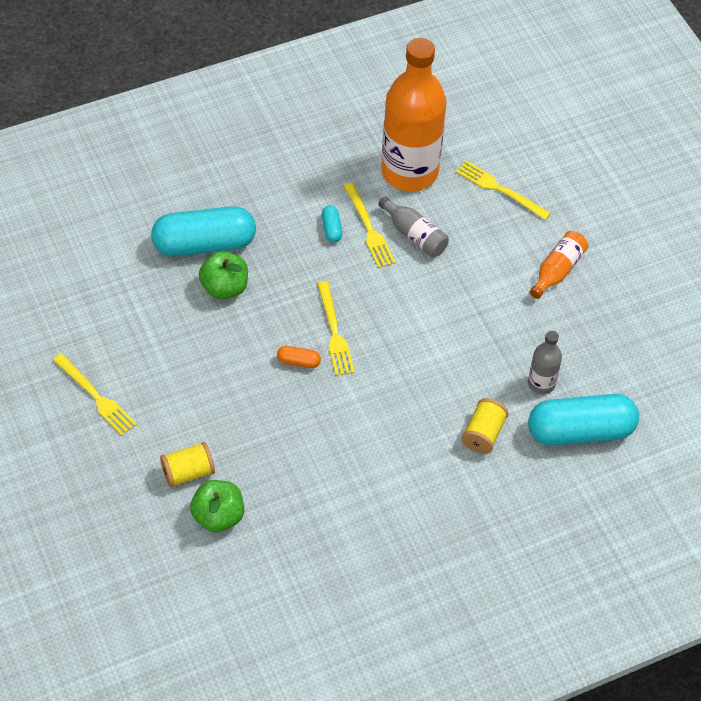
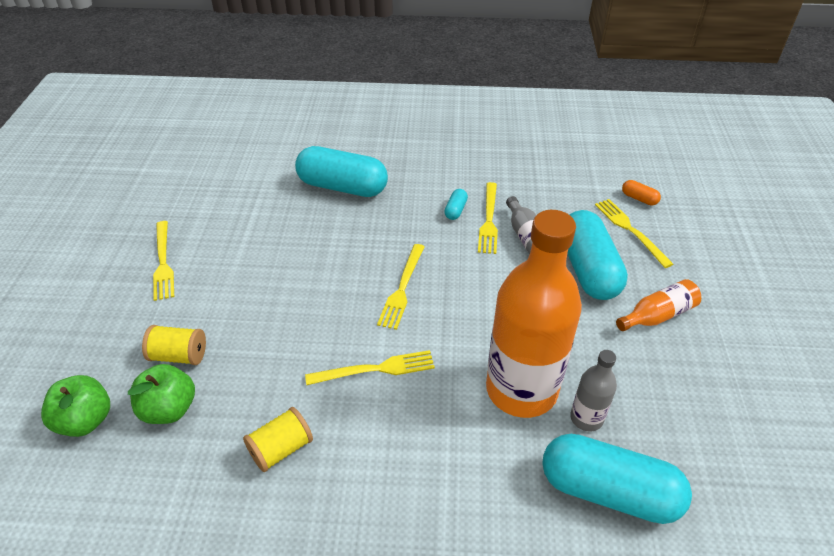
camera: 30 degrees right, 10 degrees down
(224, 288) = (334, 221): green apple -> green apple (85, 420)
(298, 362) = (352, 300): orange capsule -> orange capsule (639, 198)
(359, 414) = (375, 369): none -> yellow fork
(409, 172) = (552, 192): orange bottle -> orange bottle (521, 390)
(482, 247) = (588, 269): none -> turquoise capsule
(483, 434) = (492, 444): yellow spool -> yellow spool (281, 449)

